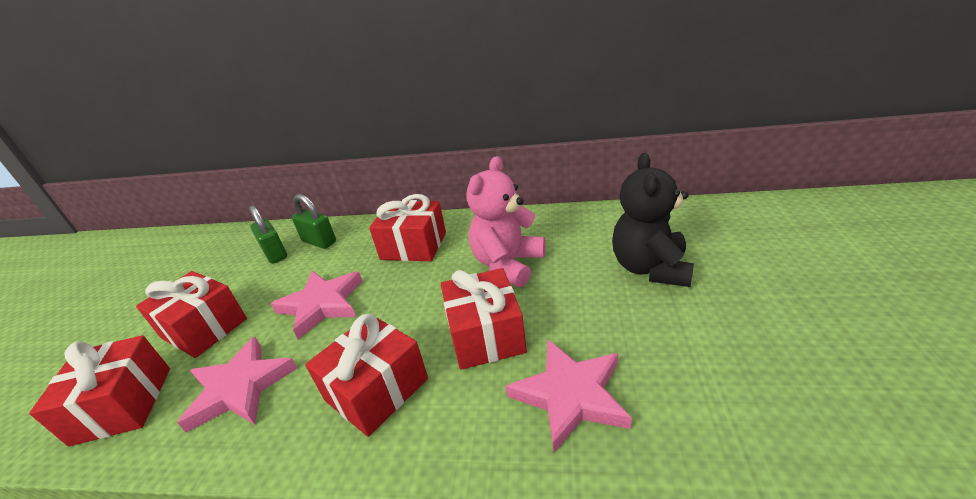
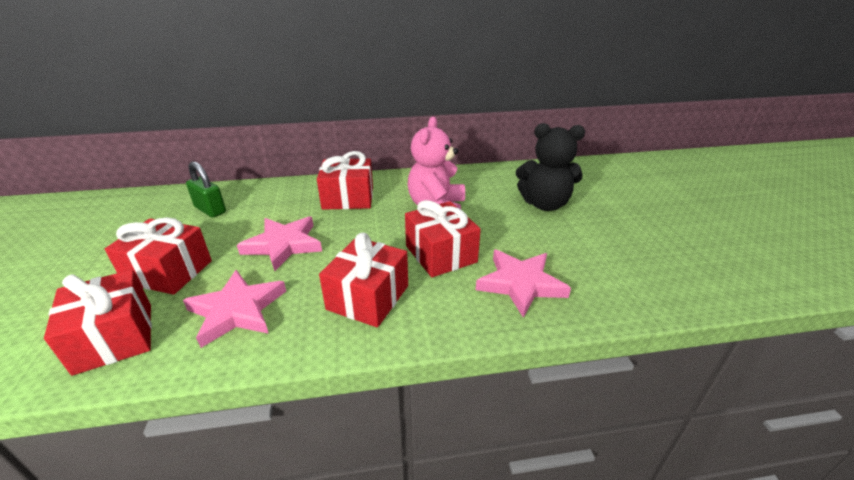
camera: 20 degrees left, 0 degrees up
(319, 242) = (252, 198): green padlock -> none
(650, 268) = (544, 204): black teddy bear -> black teddy bear turned 75 degrees counterclockwise

